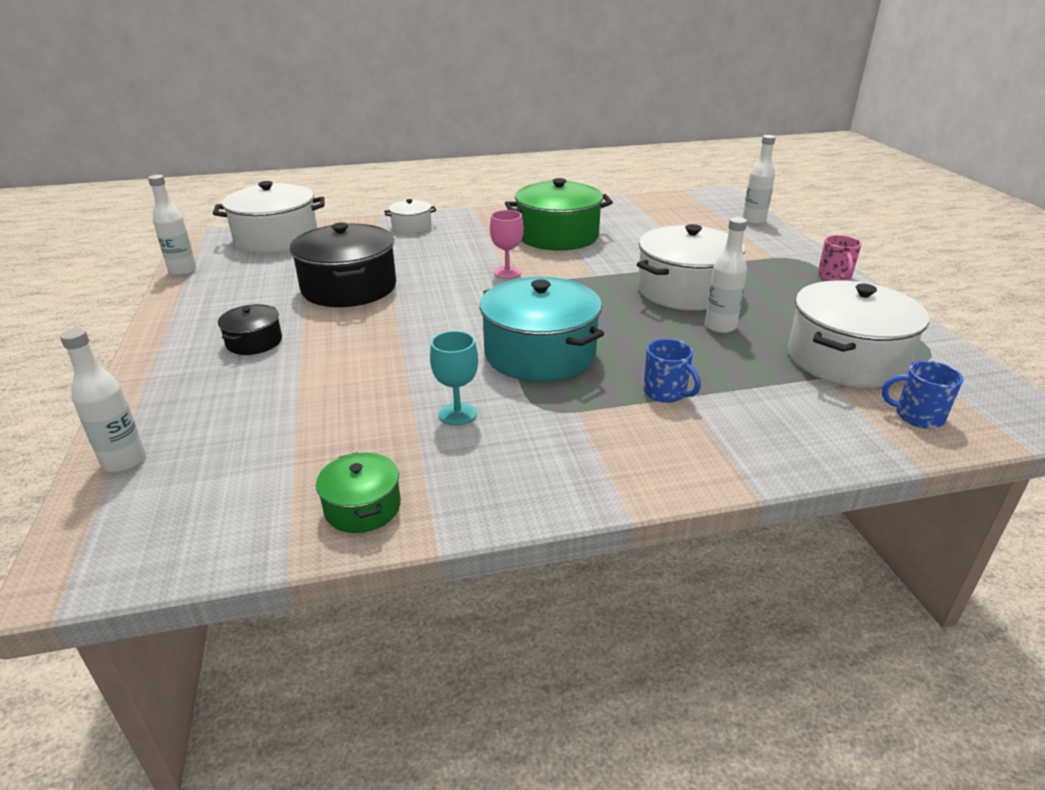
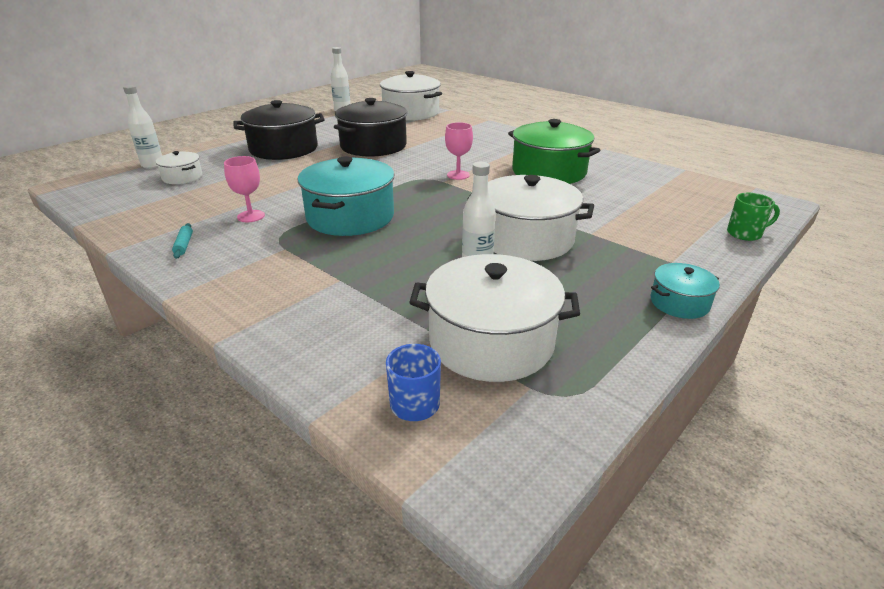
camera: 55 degrees right, 0 degrees up
(254, 342) = (283, 149): black pot -> black pot, size x1.99
(362, 507) = (140, 222): green pot -> none
(411, 226) = (484, 132): white pot -> white pot (182, 177)
(457, 414) = (251, 216): turquoise goblet -> pink goblet
(489, 480) = (184, 245): none -> turquoise rolling pin
(665, 393) = (339, 272): blue mug -> none
(753, 221) = (745, 234): white bottle -> green mug
(834, 277) = (679, 303): pink mug -> turquoise pot

